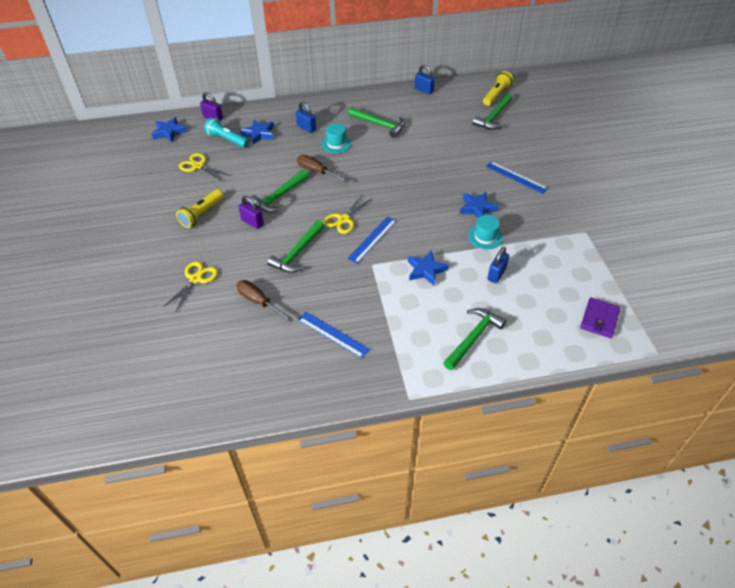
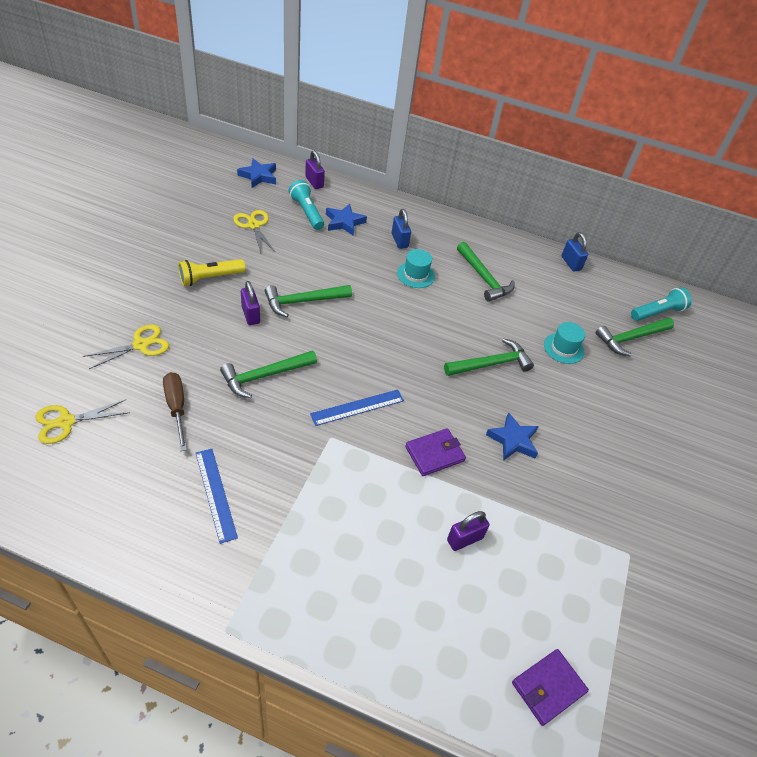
camera: 25 degrees right, 0 degrees up
(317, 172) = (367, 295): brown screwdriver -> none
(344, 219) = (347, 366): yellow scissors -> yellow scissors (66, 422)
(426, 270) = (385, 481): blue star -> none
(440, 240) = (434, 454): none -> purple wallet
(473, 338) = (366, 604): green hammer -> green hammer (491, 364)
(485, 237) = (491, 482): turquoise hat -> turquoise hat (563, 348)
(496, 95) = (657, 312): yellow flashlight -> turquoise flashlight
(496, 274) = (464, 539): blue padlock -> purple padlock
(516, 177) = (596, 429): blue ruler -> none

